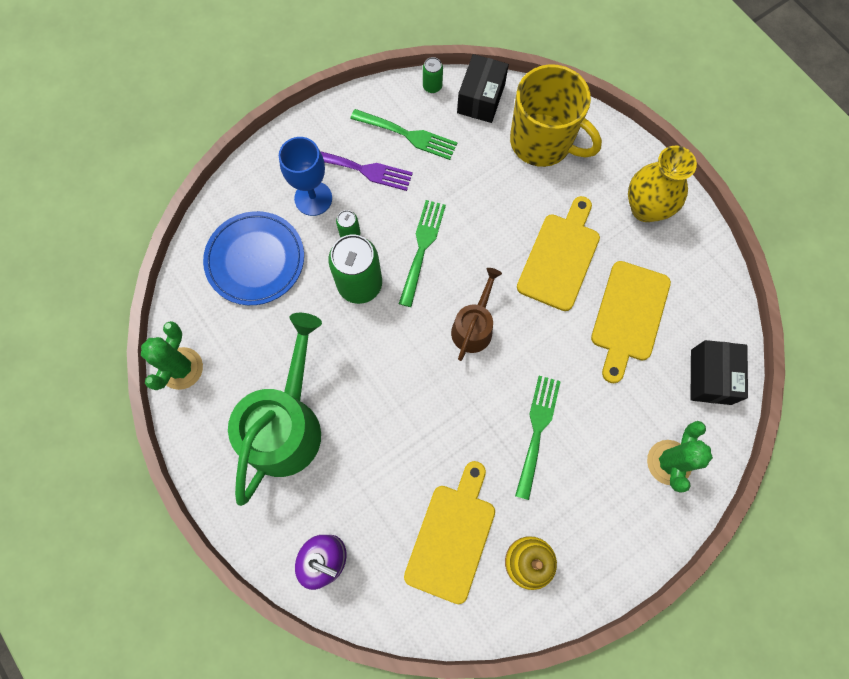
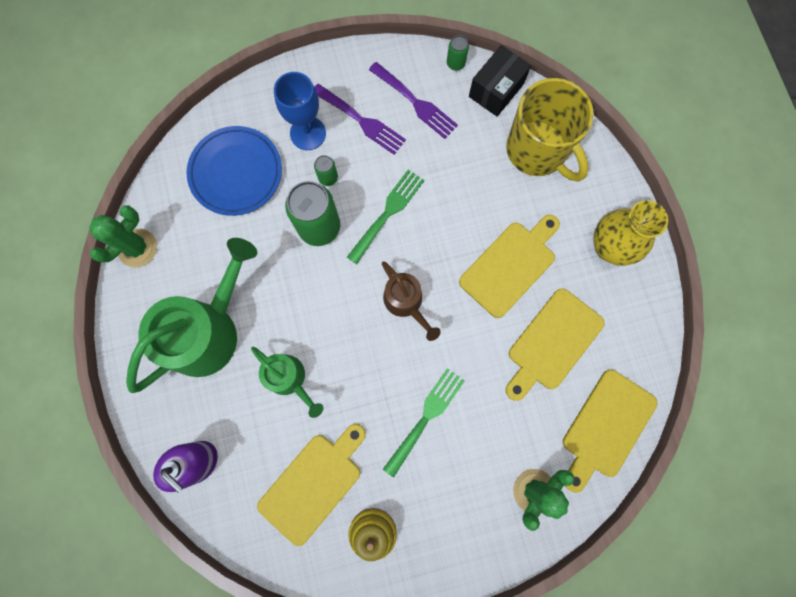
camera: 20 degrees right, 5 degrees up
(387, 442) = (289, 379): none -> green watering can
(407, 135) = (415, 102): green fork -> purple fork
(474, 327) = (406, 302): brown watering can -> brown watering can turned 105 degrees clockwise
(710, 377) = (606, 427): black box -> yellow cutting board

